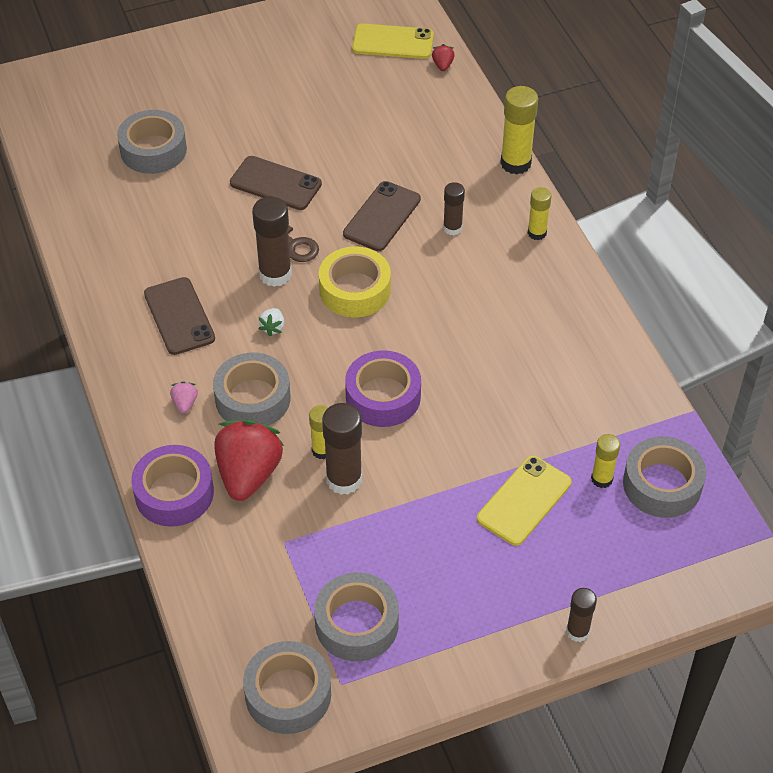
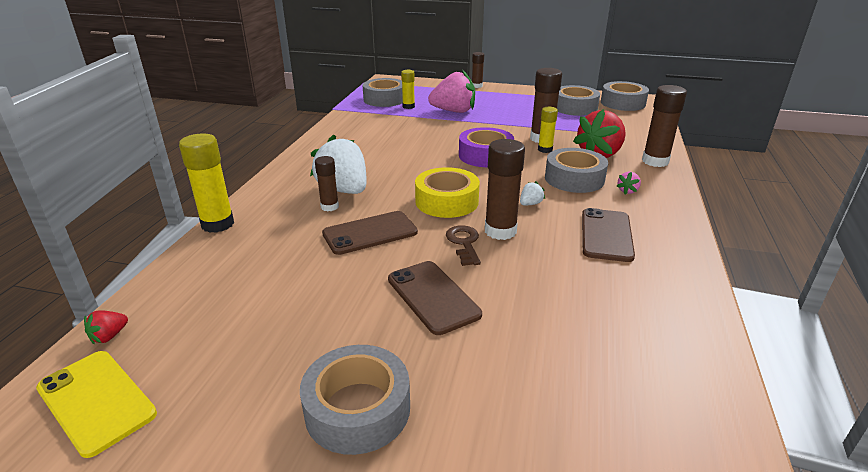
camera: 145 degrees left, 20 degrees down
(153, 150) = (550, 405): grey tape -> grey tape (357, 409)
(174, 493) = (655, 161): purple tape -> brown glue stick
(468, 256) = (343, 190): none -> white strawberry
(524, 501) = (454, 111): yellow phone -> pink strawberry
(537, 233) = (281, 184): yellow glue stick -> none

